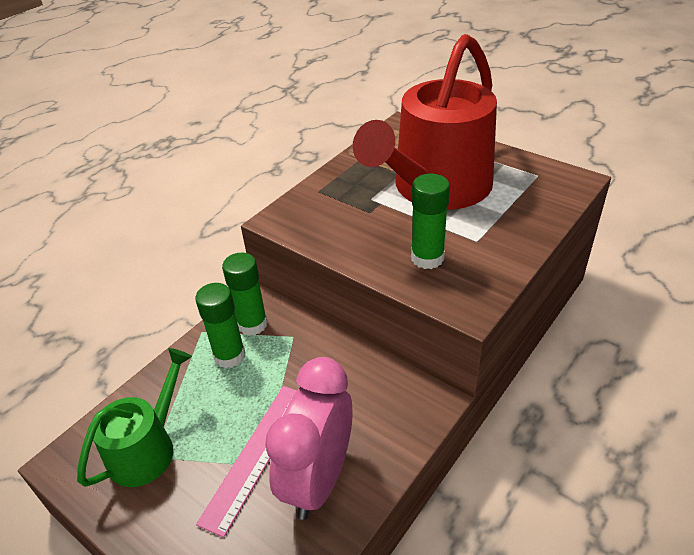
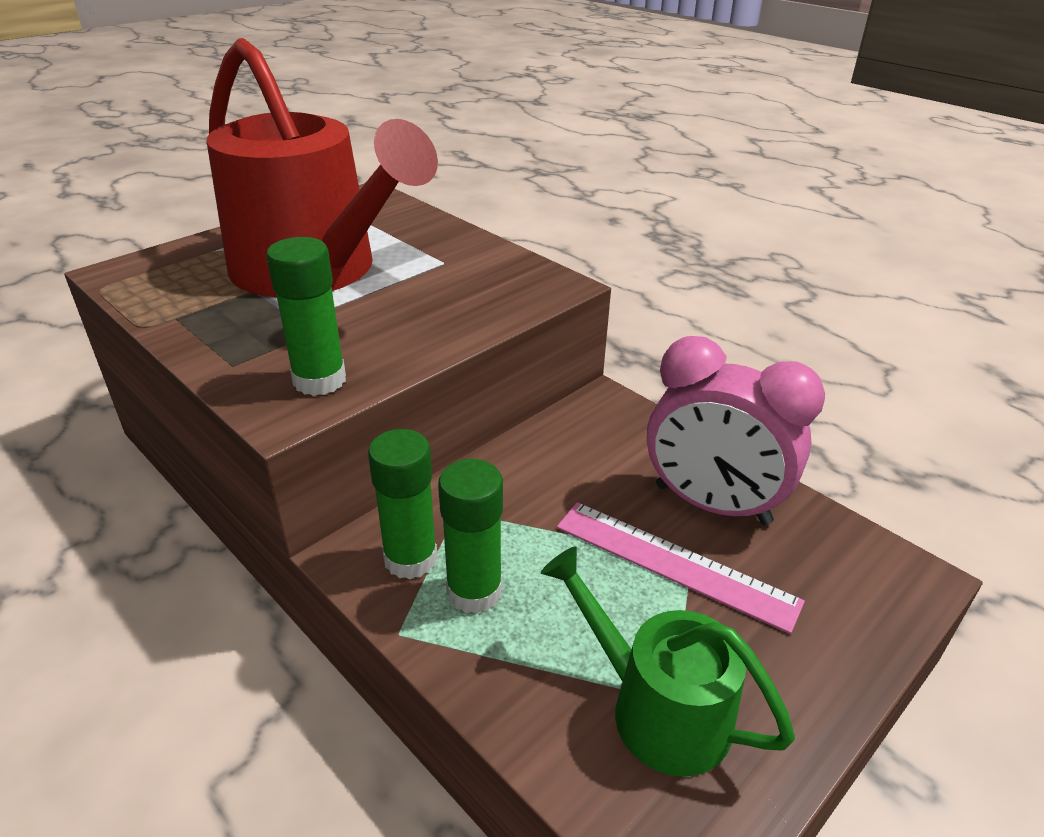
camera: 85 degrees left, 5 degrees down
(427, 258) = (459, 296): green glue stick -> green glue stick (319, 380)

